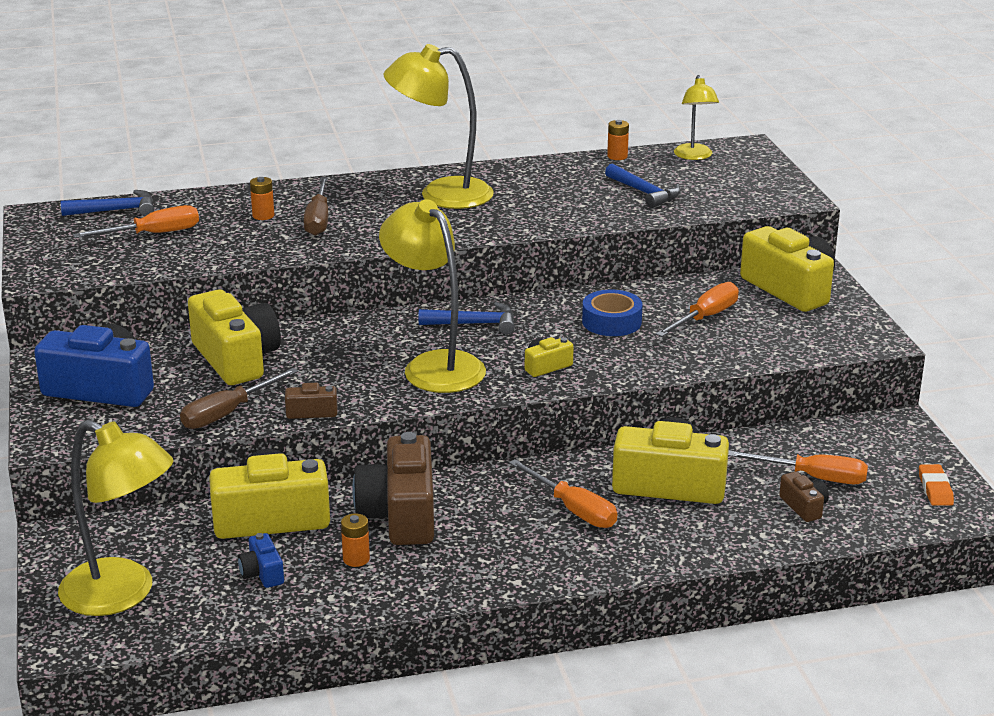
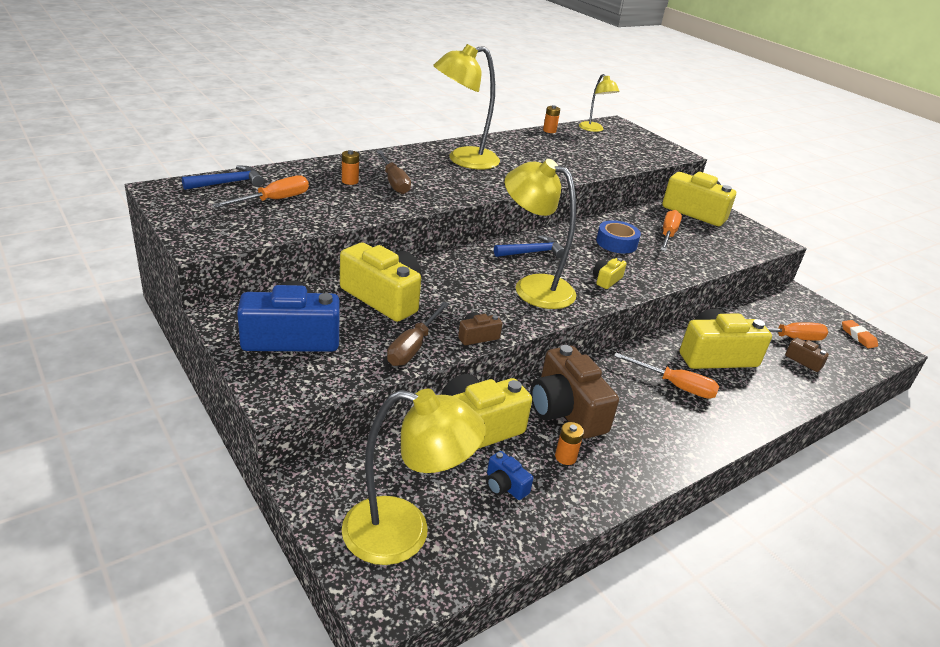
camera: 25 degrees left, 5 degrees up
(644, 193) = (589, 153): blue hammer -> none

